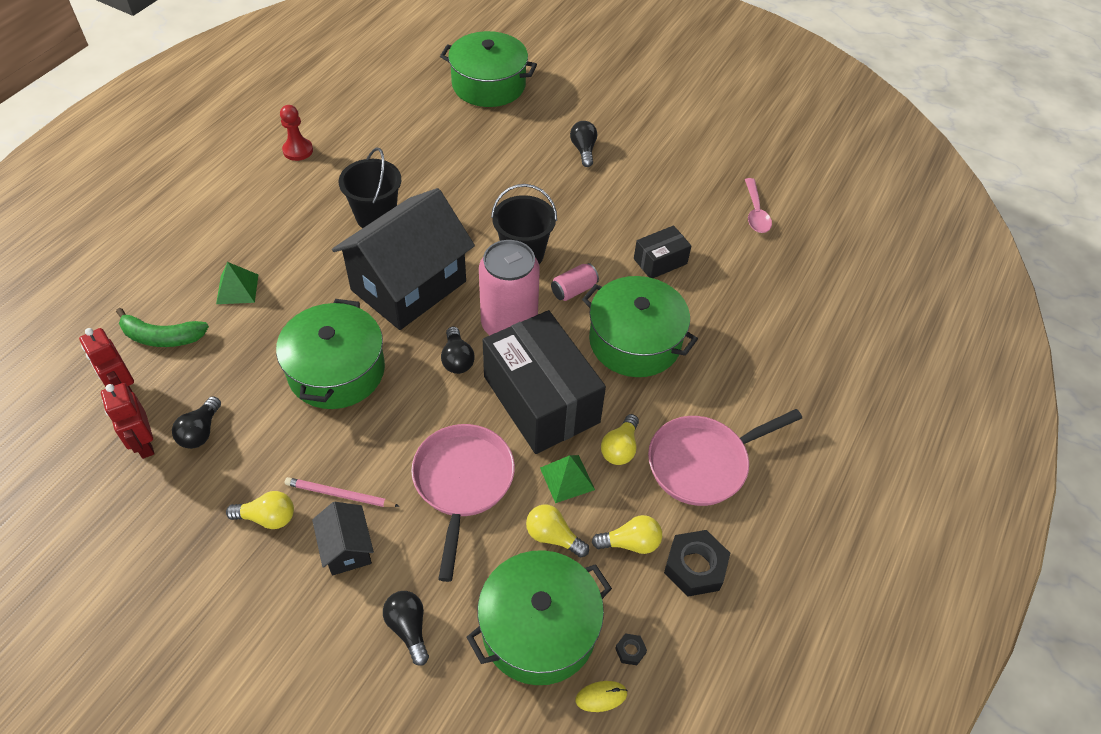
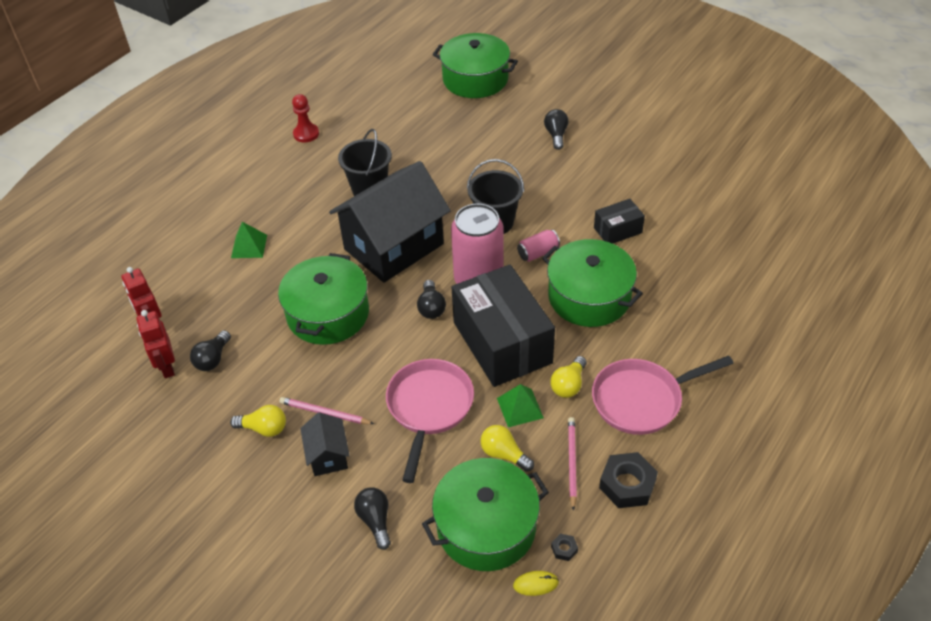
camera: 10 degrees right, 5 degrees down
(162, 337) = (185, 283): green banana -> none
(630, 543) = (571, 462): yellow light bulb -> pink pencil
(755, 213) = (709, 190): pink spoon -> none

